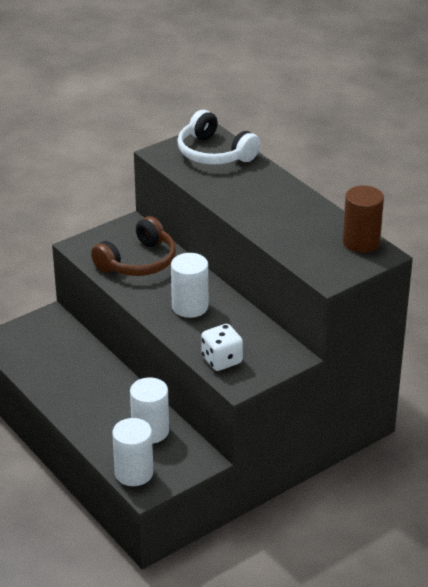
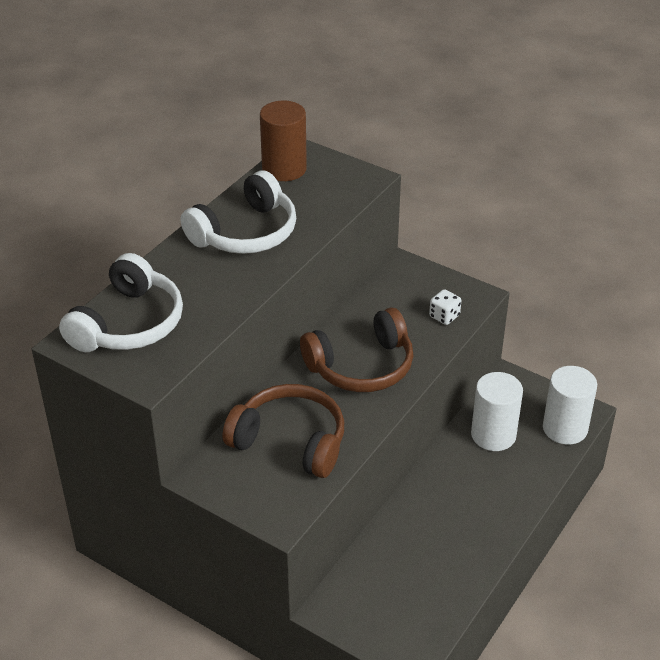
camera: 110 degrees left, 5 degrees up
(190, 307) = (361, 366): white cylinder -> brown headphones
(221, 360) = (444, 316): white dice -> white dice, size x0.62
(286, 210) = (246, 233): none -> white headphones

